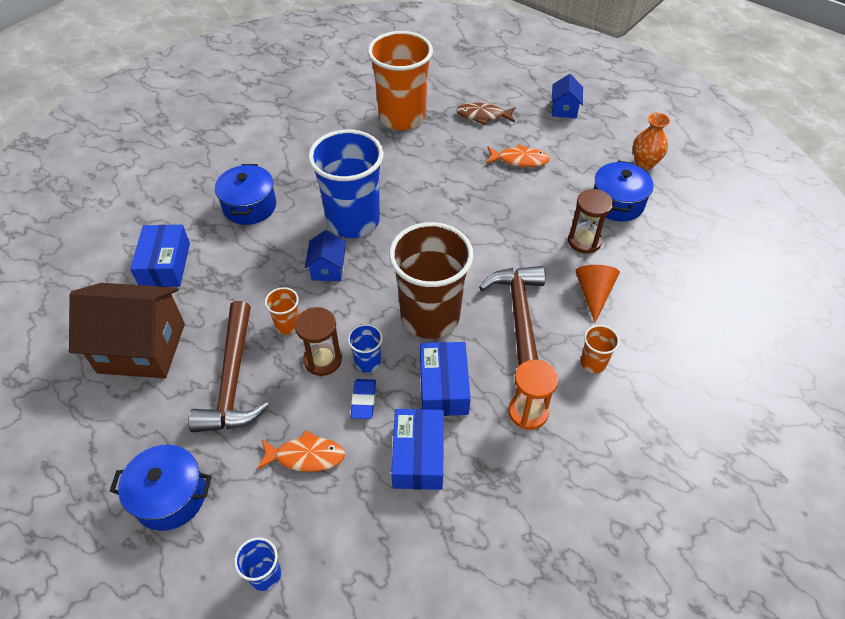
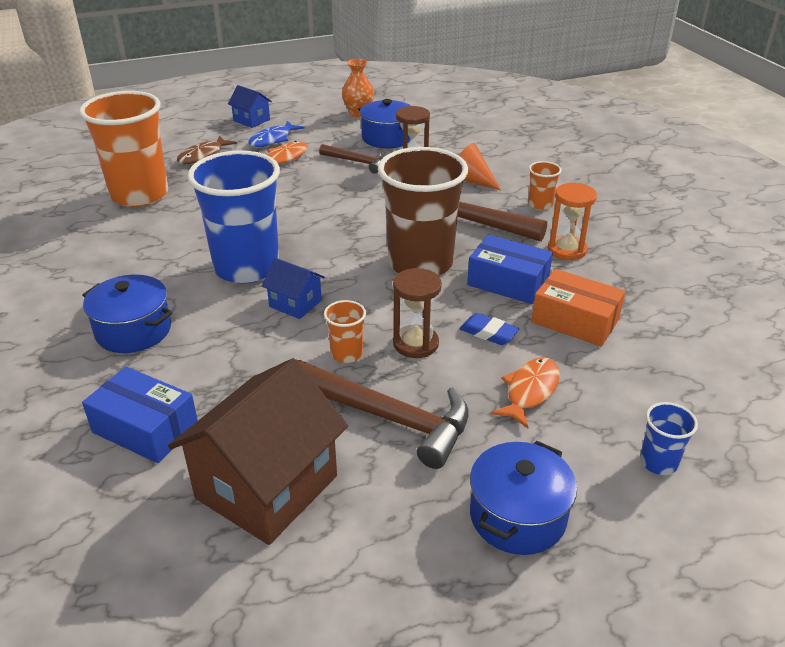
camera: 60 degrees left, 15 degrees down
(367, 362) = (443, 316): blue cup -> none
(418, 456) = (575, 321): blue box -> orange box
(544, 138) = (272, 139): none -> blue fish
(556, 205) = (358, 162): none -> brown hammer

